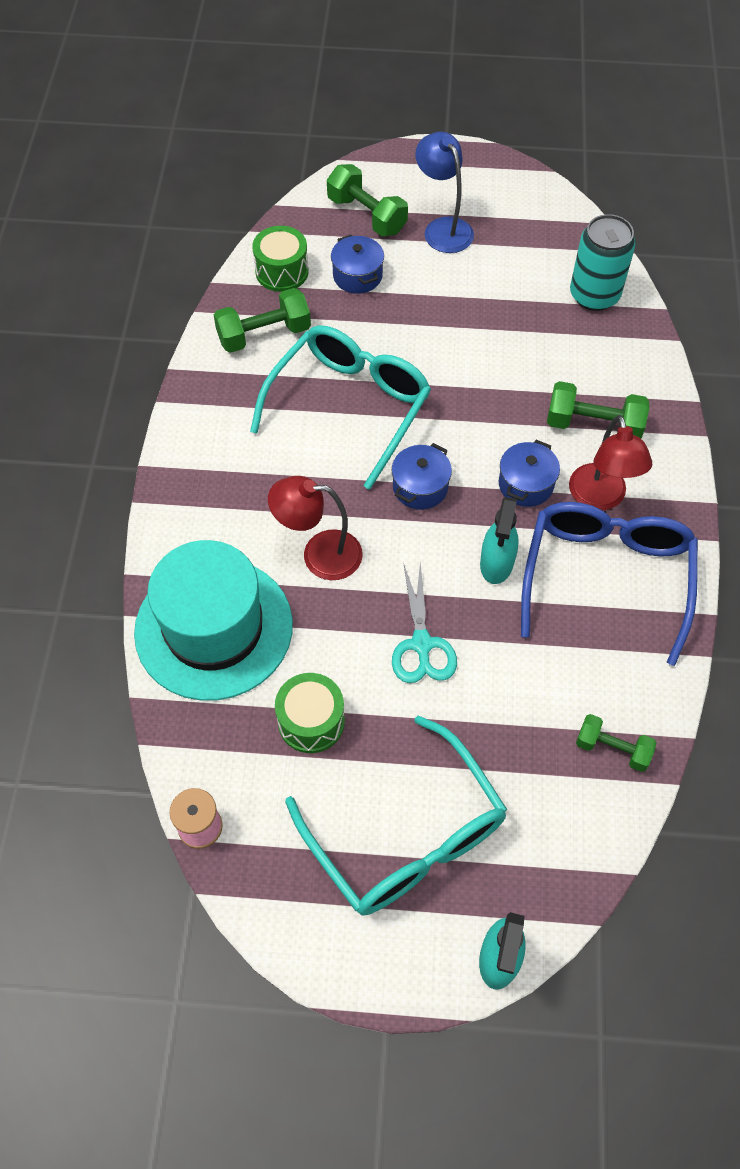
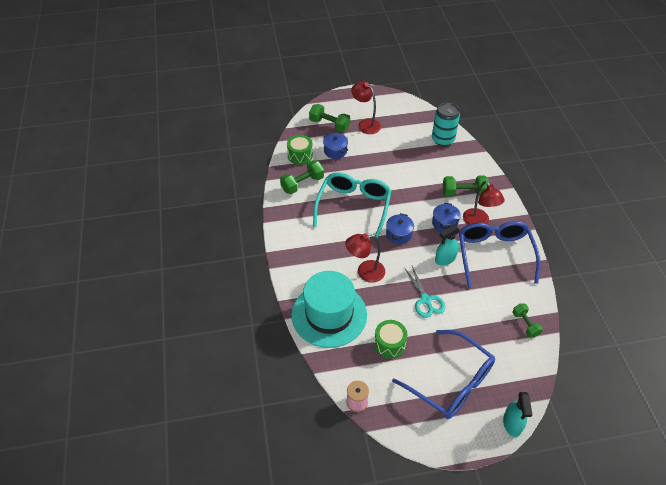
camera: 15 degrees left, 10 degrees down
(407, 836) = (451, 382): turquoise glasses -> blue glasses
(443, 228) = (365, 124): blue lamp -> red lamp
(496, 563) = (445, 259): turquoise spray bottle -> turquoise spray bottle turned 60 degrees clockwise
(612, 749) = (525, 324): green dumbbell -> green dumbbell turned 60 degrees clockwise

